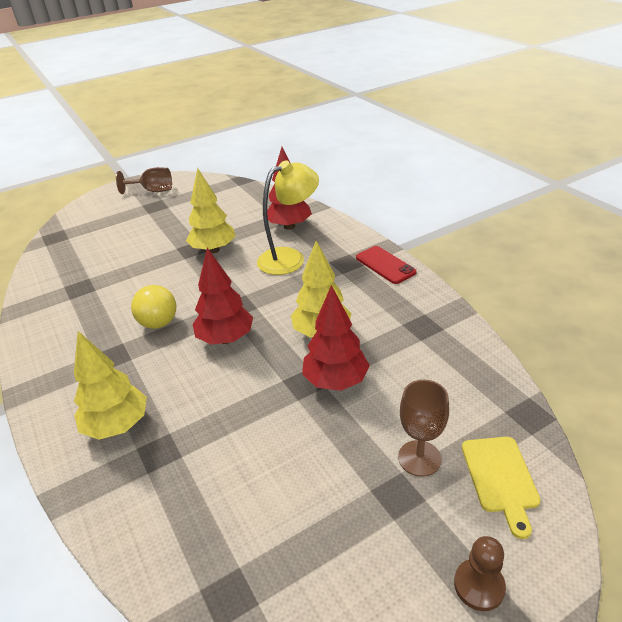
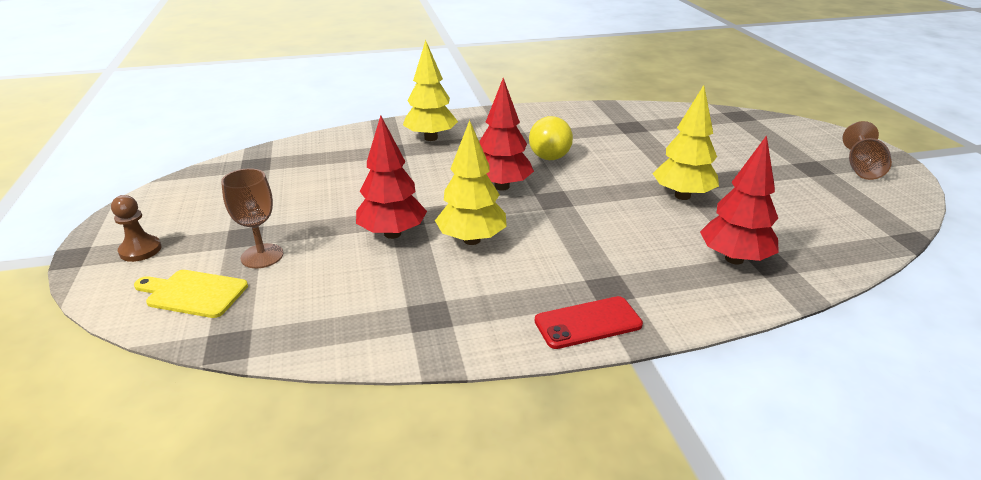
camera: 105 degrees right, 5 degrees down
(290, 258) = (642, 245): yellow lamp -> none

